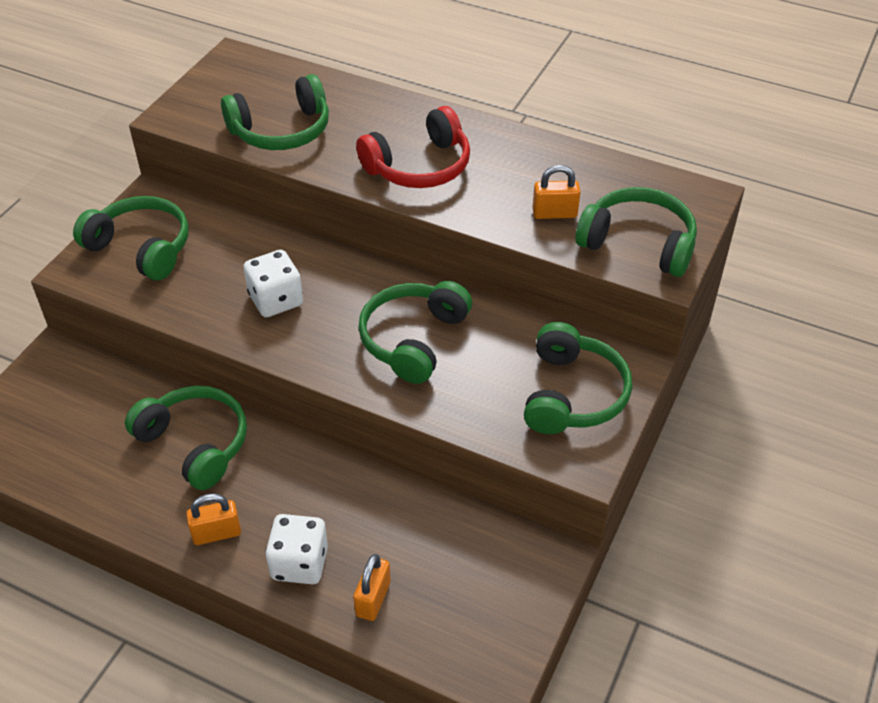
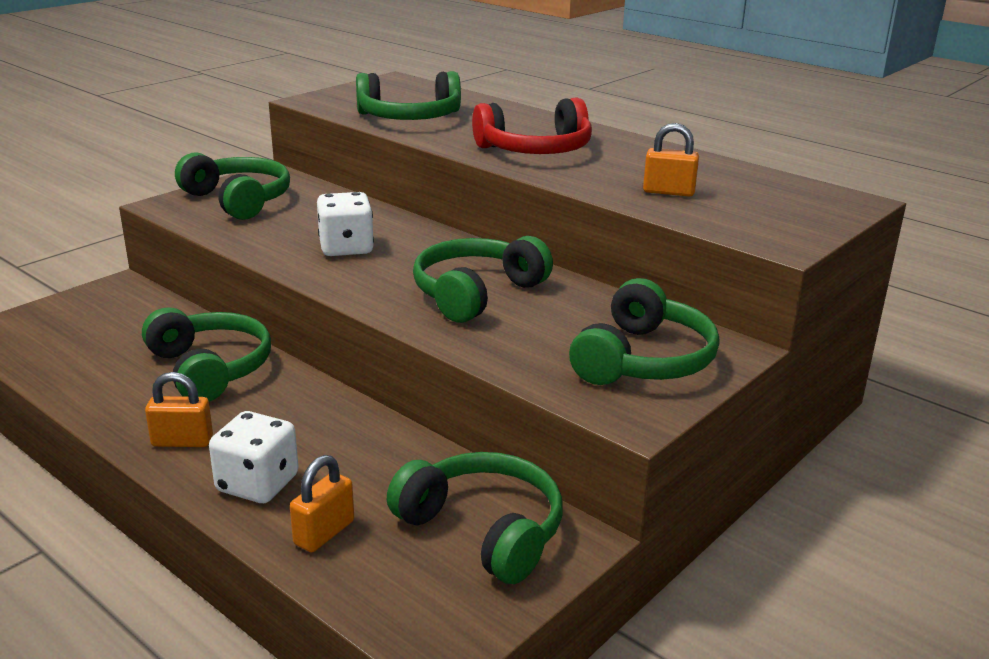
camera: 15 degrees right, 20 degrees down
(638, 243) = (759, 221): green headphones -> green headphones (483, 530)

